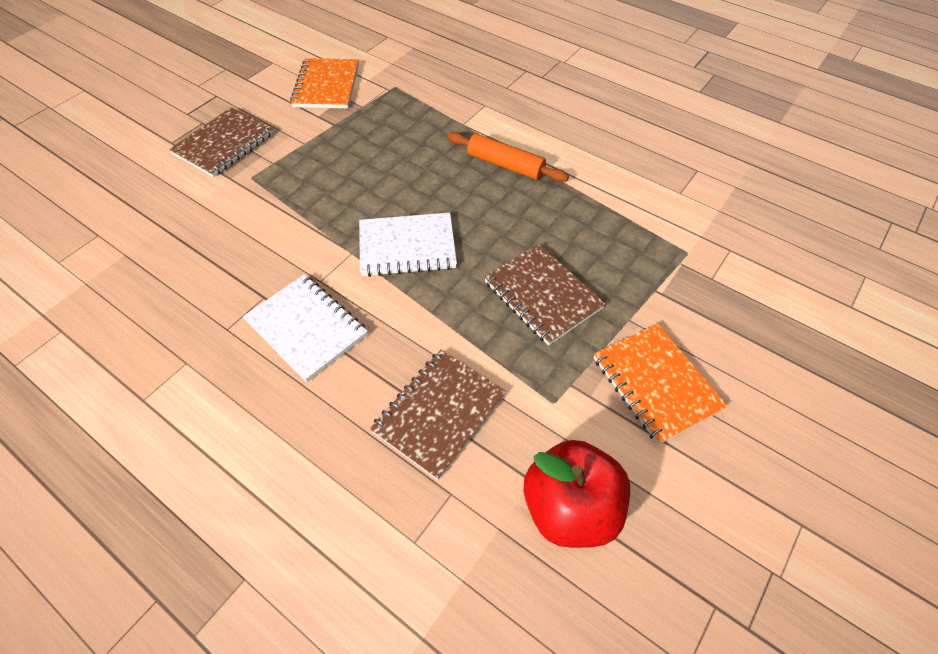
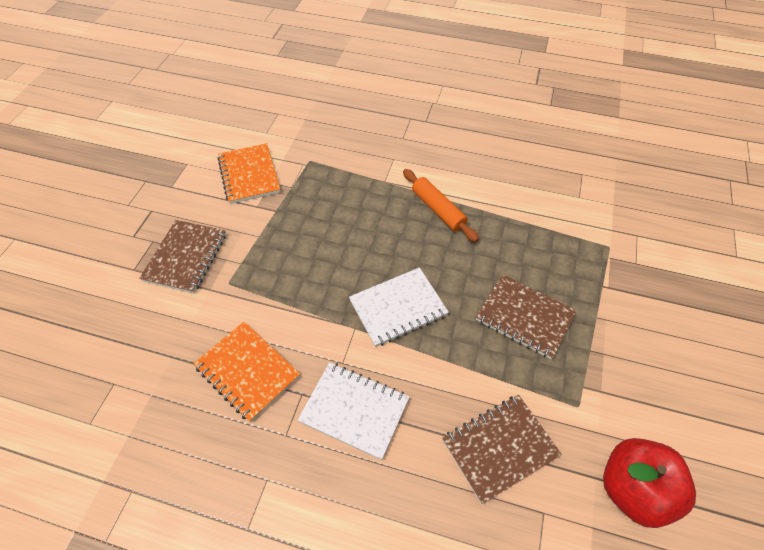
camera: 20 degrees left, 0 degrees up
(439, 413) = (499, 447): brown notebook -> brown notebook turned 45 degrees clockwise
(505, 165) = (438, 210): orange rolling pin -> orange rolling pin turned 45 degrees clockwise
(655, 384) = (641, 364): orange notebook -> orange notebook (247, 372)

